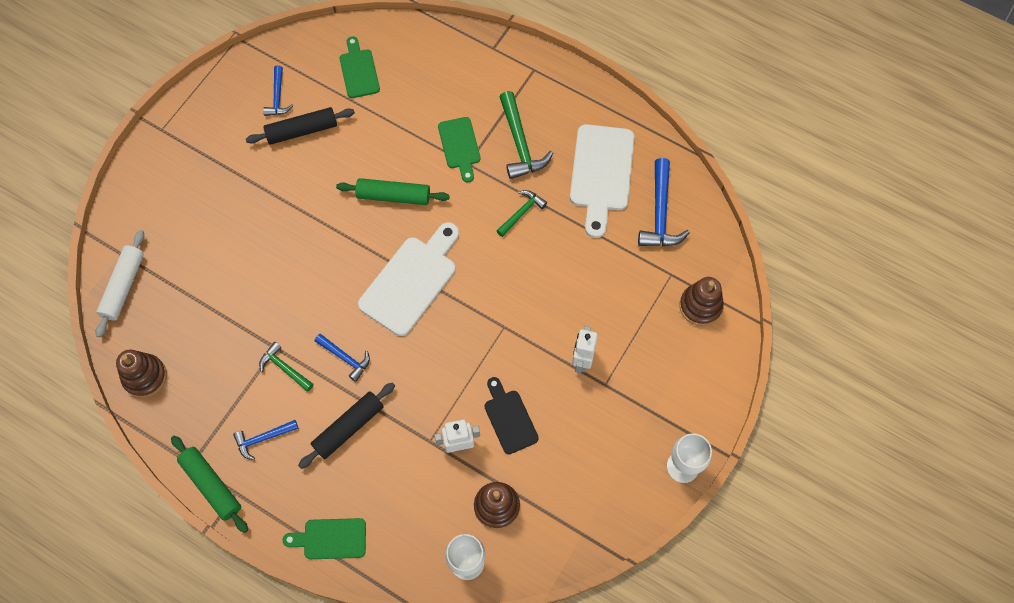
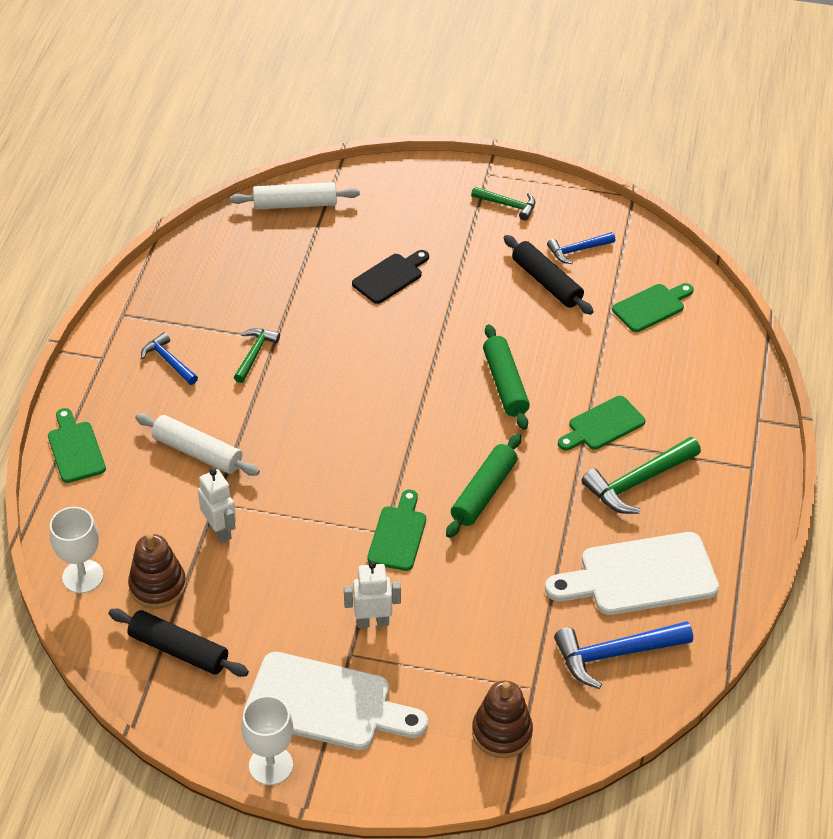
camera: 70 degrees right, 20 degrees down
(145, 377) = (203, 251): brown stacking toy -> none
(211, 485) = (104, 337): green rolling pin -> green rolling pin (483, 492)
(345, 358) = (286, 400): blue hammer -> none
(348, 427) = (206, 427): black rolling pin -> black rolling pin (179, 650)
(373, 441) = (197, 452): none -> white rolling pin
(411, 281) = (405, 430): white cutting board -> white cutting board (326, 703)
(509, 318) = (398, 535): none -> green cutting board
(509, 418) = (270, 569): black cutting board -> black cutting board (390, 277)
(521, 213) = (543, 509): green hammer -> green hammer (507, 205)

